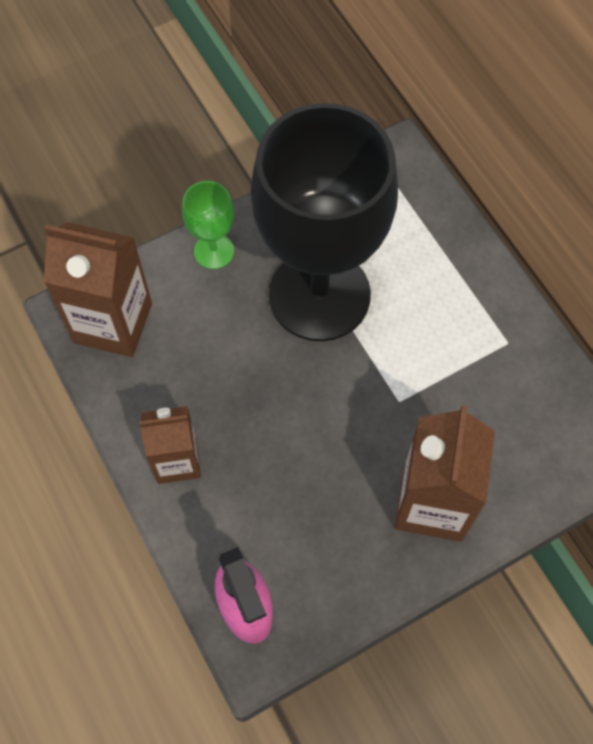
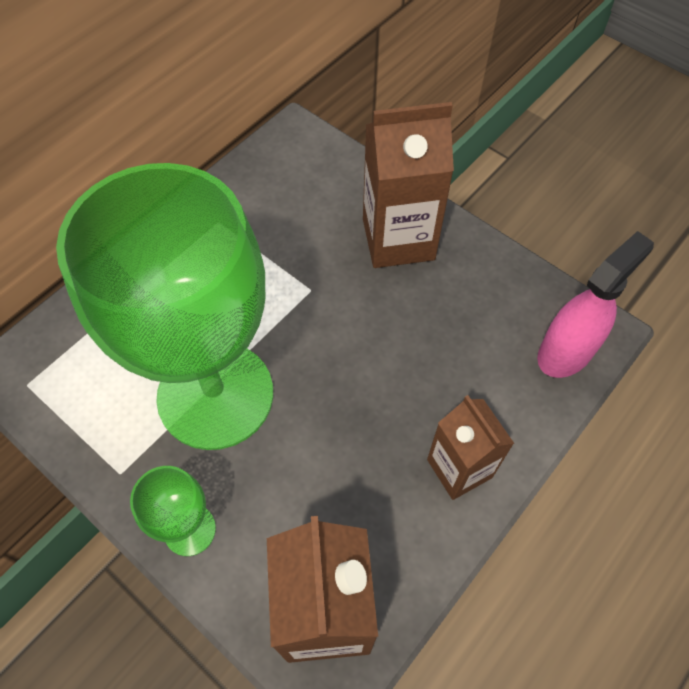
camera: 110 degrees left, 5 degrees down
(319, 295) = (215, 395): black goblet -> green goblet

